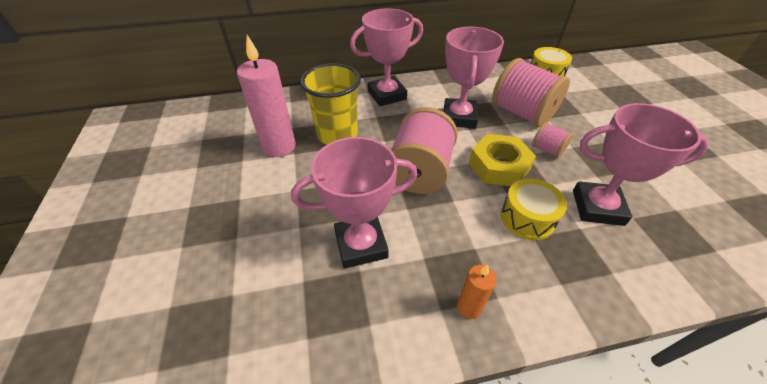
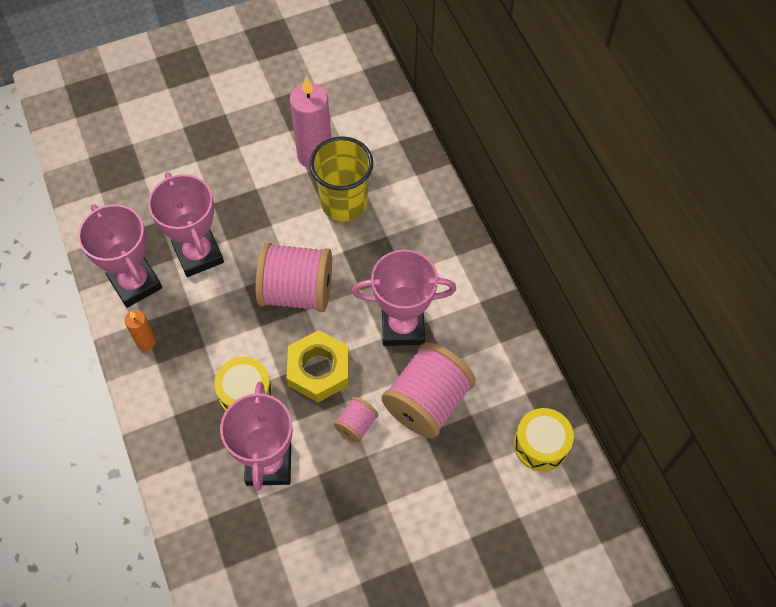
camera: 80 degrees right, 15 degrees up
(387, 95) = (434, 240): pink trophy -> pink trophy (135, 283)

